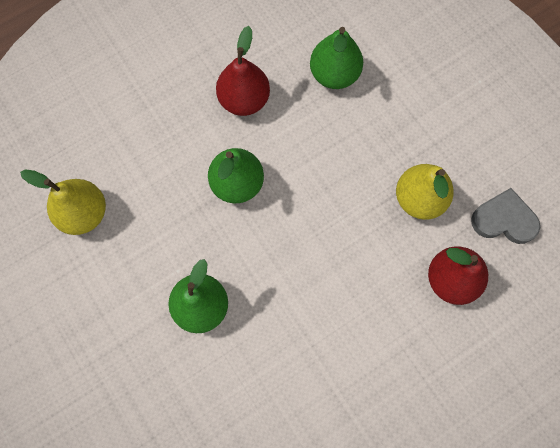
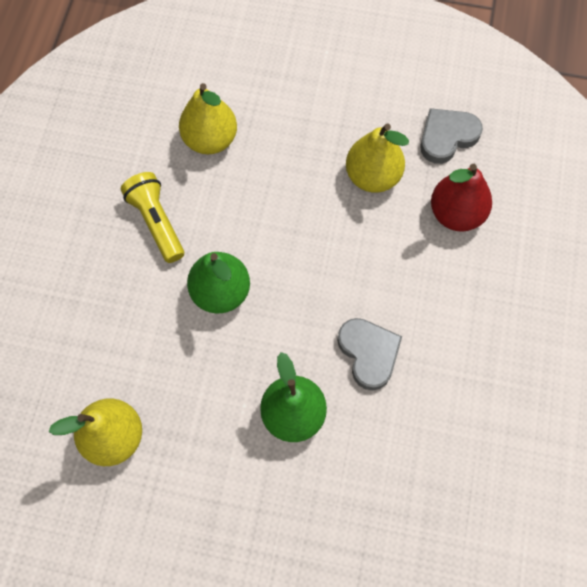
camera: 45 degrees left, 5 degrees down
(244, 99) = (156, 222): red pear -> yellow flashlight
(289, 316) = (369, 353): none -> grey heart
(334, 74) = (210, 140): green pear -> yellow pear

